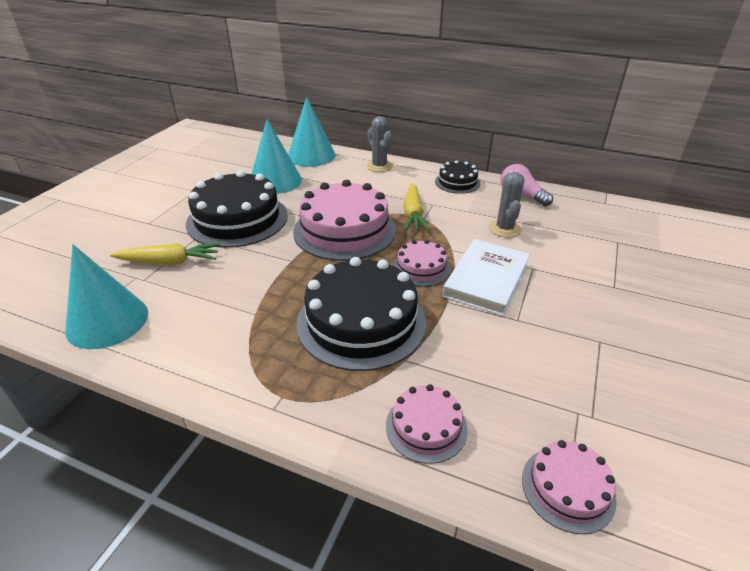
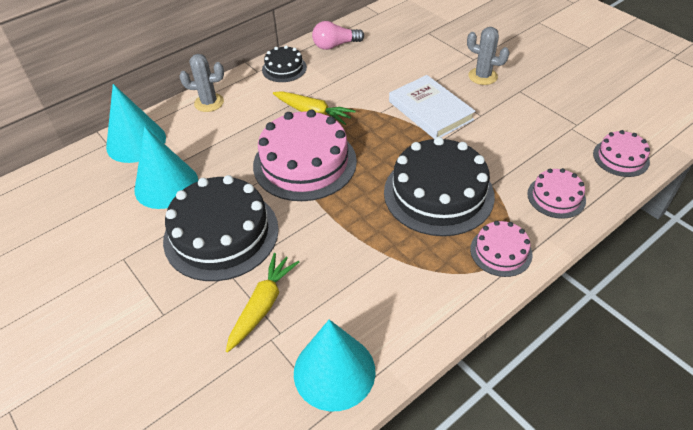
camera: 60 degrees left, 10 degrees up
(421, 268) = (393, 137): pink cake -> pink cake (501, 251)
(504, 228) = (373, 74): grey cactus -> grey cactus (482, 76)

